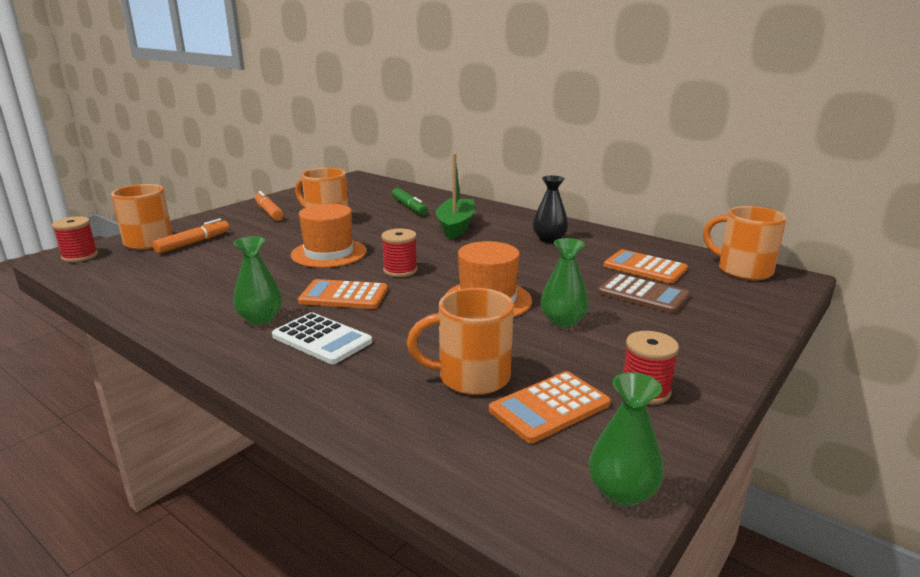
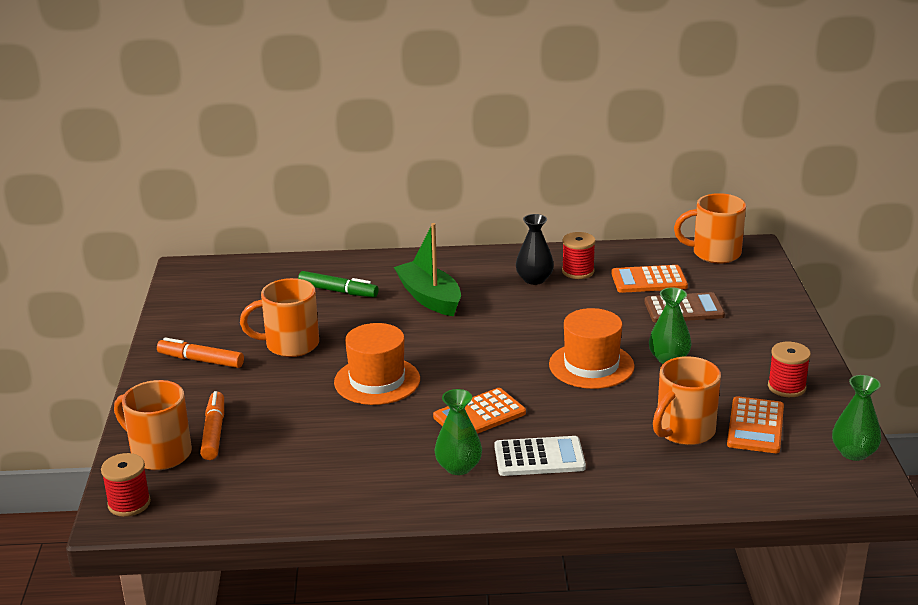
camera: 40 degrees left, 5 degrees up
(400, 270) = (475, 369): red spool -> red spool (578, 271)

